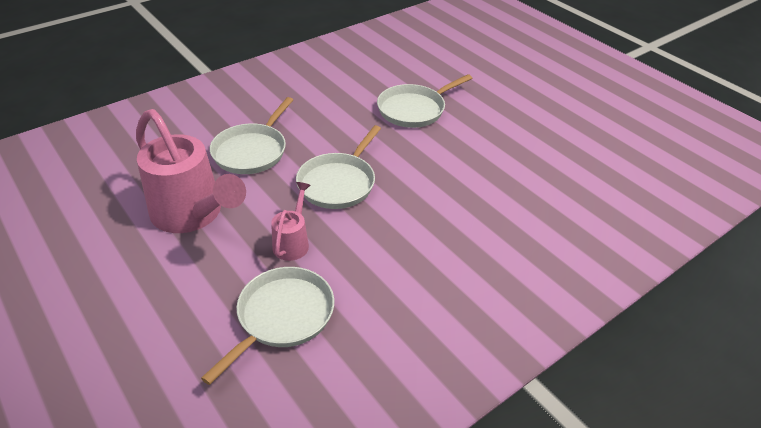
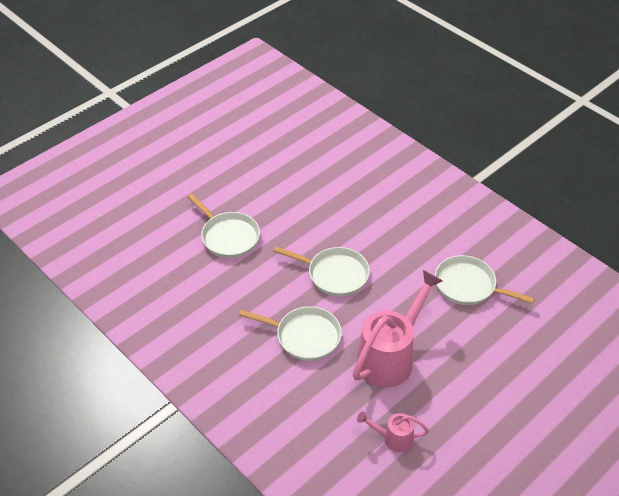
camera: 95 degrees left, 5 degrees up
(292, 242) = (404, 291): pink watering can -> pink watering can (393, 438)

